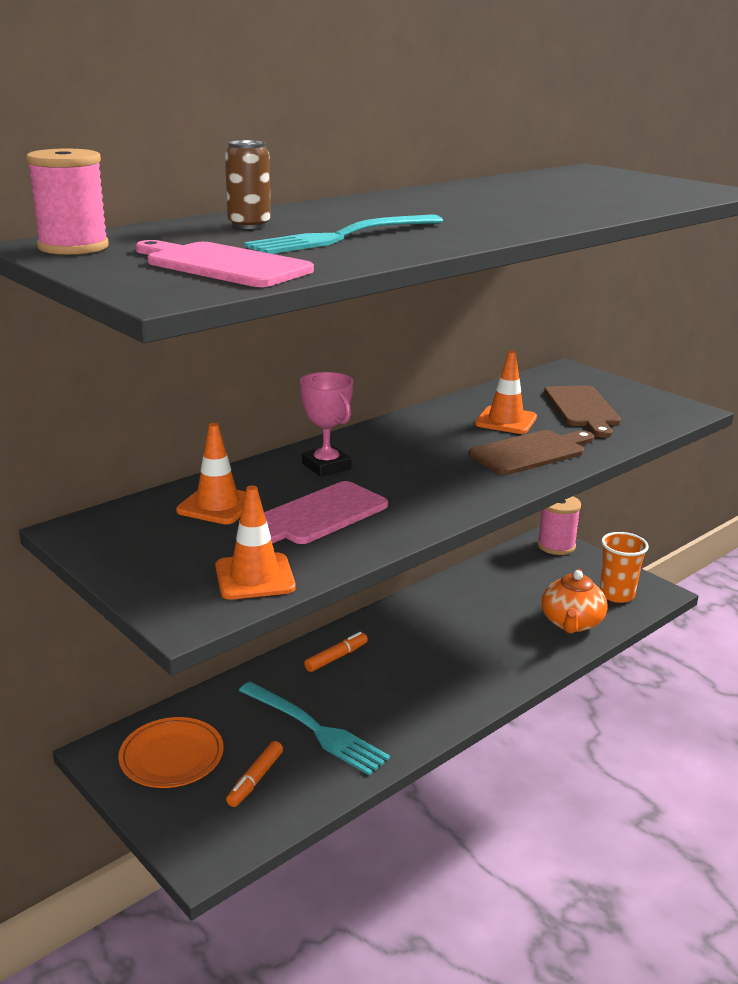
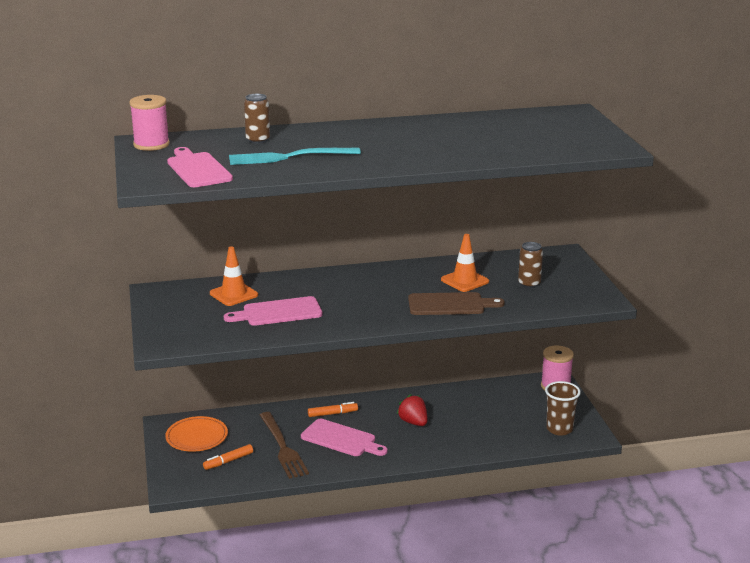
camera: 30 degrees right, 0 degrees up
(254, 577) = (210, 335): orange traffic cone -> none
(316, 729) = (283, 447): turquoise fork -> brown fork
(326, 466) = (317, 285): pink trophy -> none
(383, 690) = (341, 439): none -> pink cutting board
(449, 637) = (413, 422): none -> red strawberry
(571, 623) = (504, 437): orange teapot -> none
(582, 409) = (529, 284): brown cutting board -> brown can
(617, 595) = (559, 429): orange cup -> brown cup

